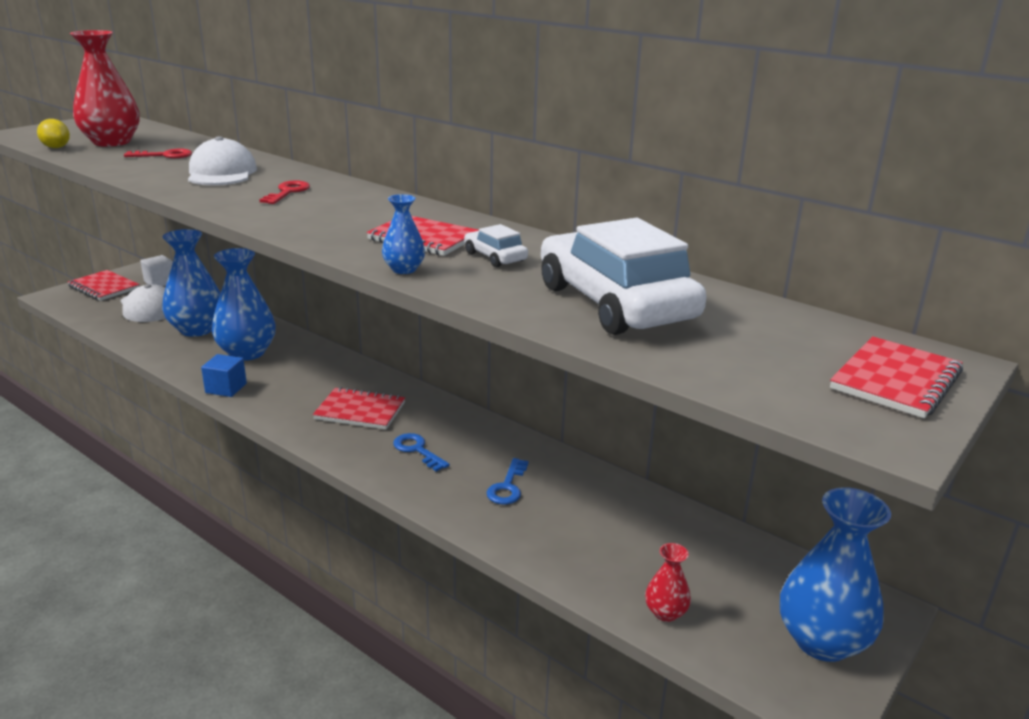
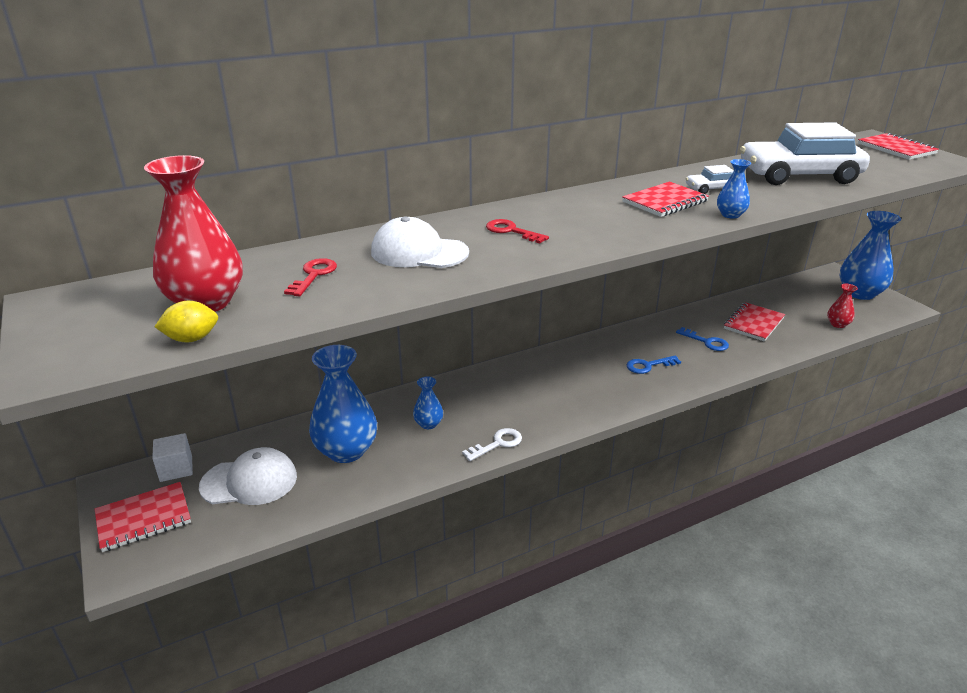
camera: 65 degrees left, 5 degrees up
(226, 388) = (497, 444): blue cube -> white key
(247, 352) = (428, 424): blue vase -> blue vase, size x0.48
(360, 411) = (578, 380): red notebook -> red notebook (753, 323)

